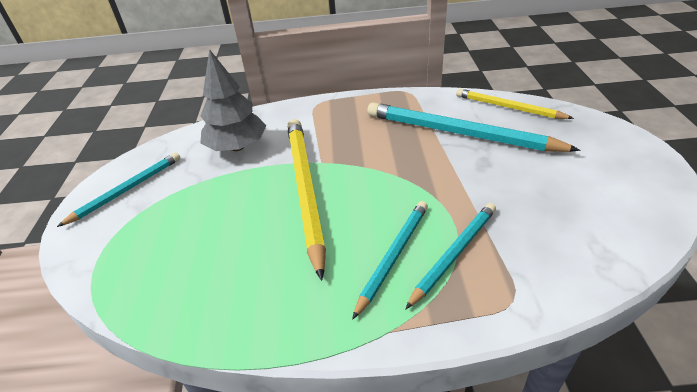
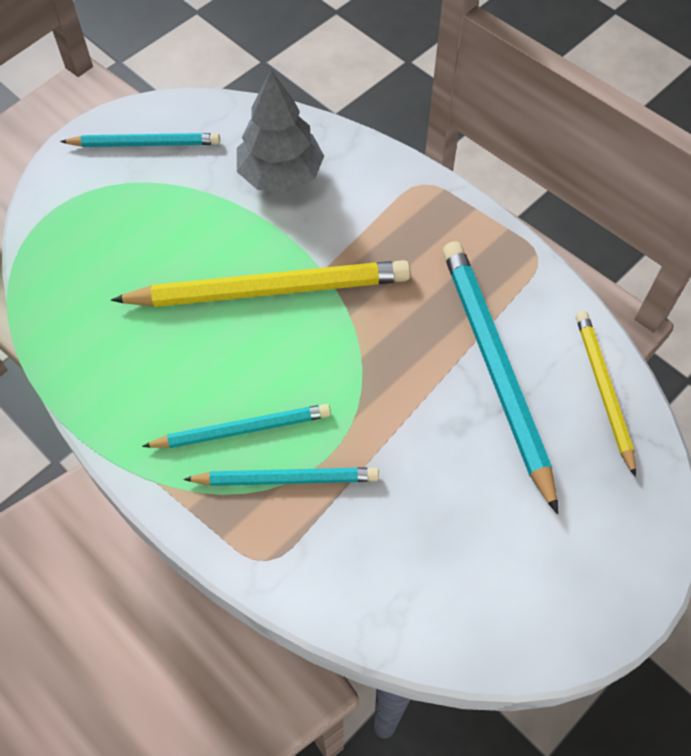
camera: 45 degrees right, 20 degrees up
(305, 190) = (269, 290): yellow pencil -> yellow pencil turned 45 degrees clockwise

